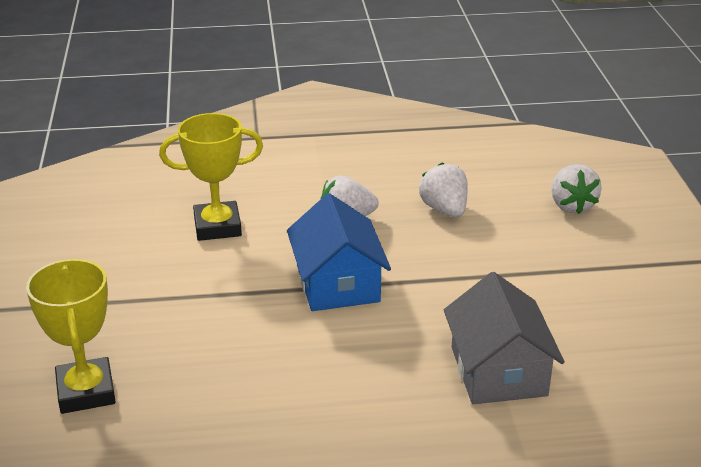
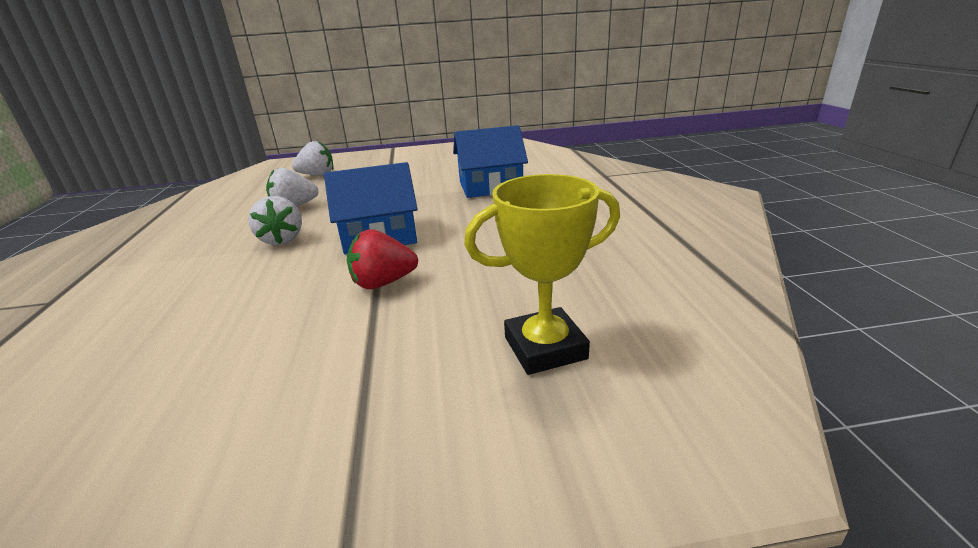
camera: 90 degrees left, 5 degrees down
(217, 226) = (242, 304): yellow trophy -> none
(227, 297) = (383, 283): none -> red strawberry
(498, 371) = (490, 186): grey house -> blue house

